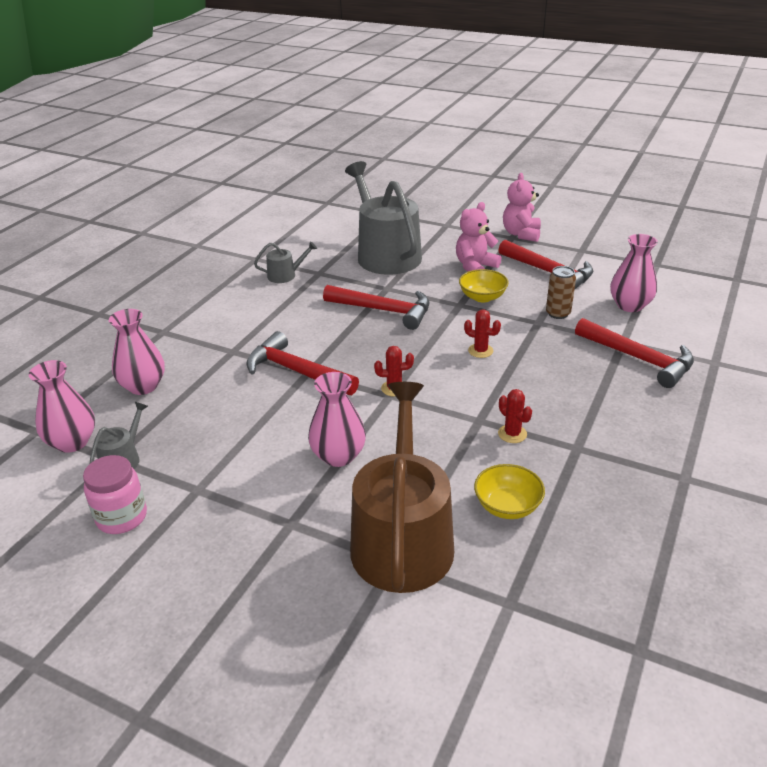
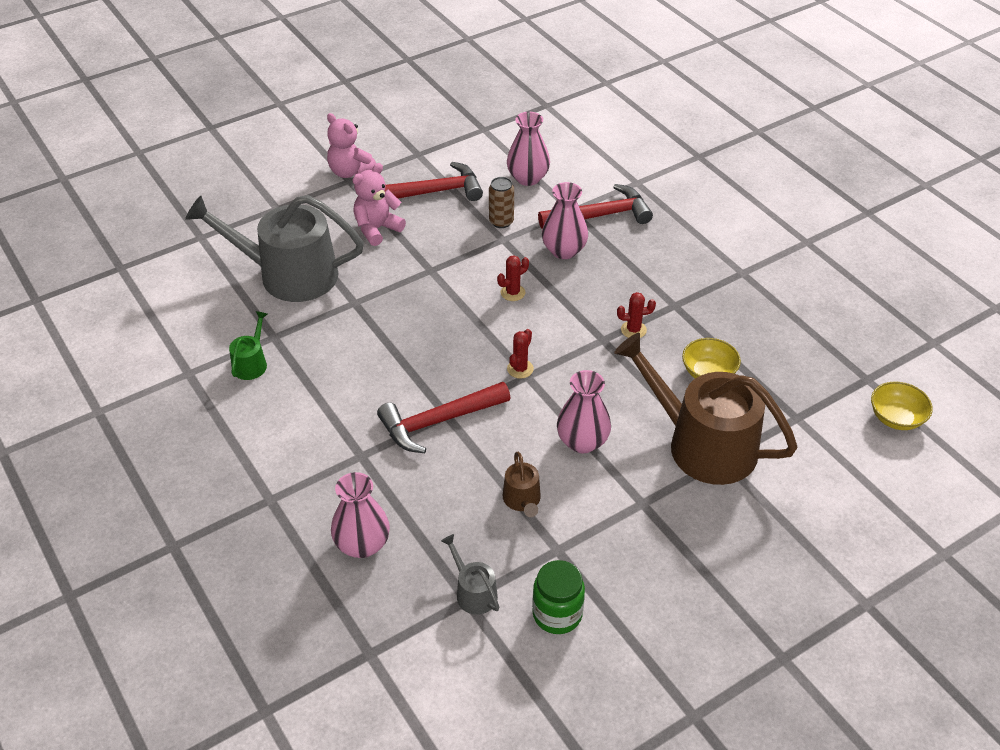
camera: 60 degrees left, 10 degrees up
(72, 442) = (414, 627): pink vase -> pink vase (564, 250)
(122, 517) = (557, 614): pink jar -> green jar
(242, 447) = (522, 500): none -> brown watering can
(285, 275) = (251, 363): grey watering can -> green watering can
(384, 310) = (392, 321): red hammer -> none
(475, 267) = (377, 229): pink teddy bear -> pink teddy bear turned 60 degrees clockwise
(482, 297) = (433, 250): yellow bowl -> yellow bowl (896, 418)

